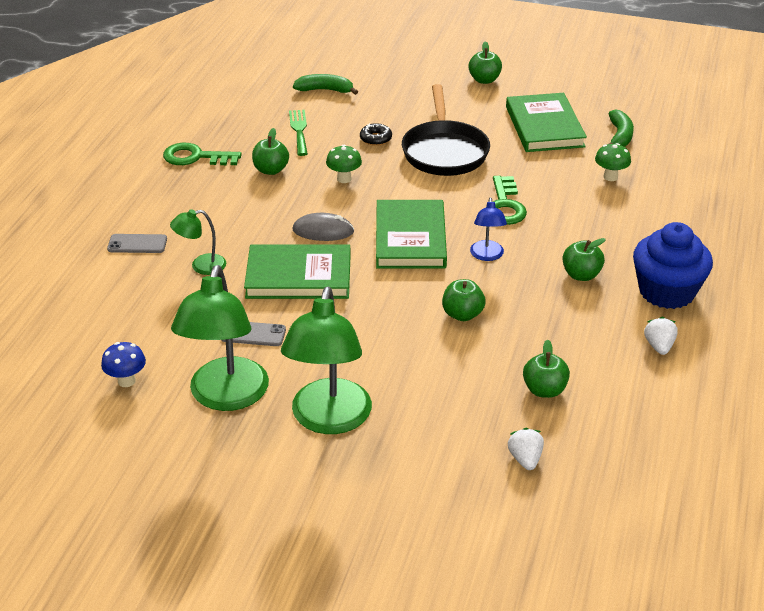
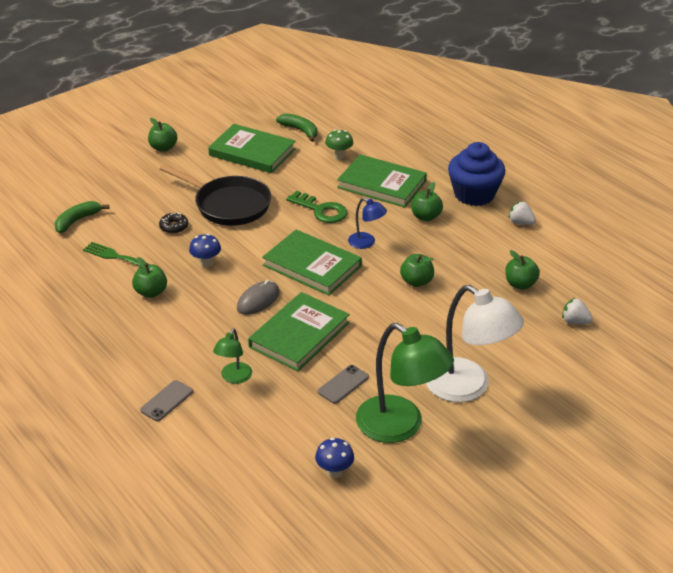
camera: 55 degrees left, 0 degrees up
(196, 157) = (84, 323): green key -> none
(329, 420) = (468, 387): green lamp -> white lamp
(344, 179) = (206, 263): green mushroom -> blue mushroom
(599, 223) = (382, 184): none -> green book

